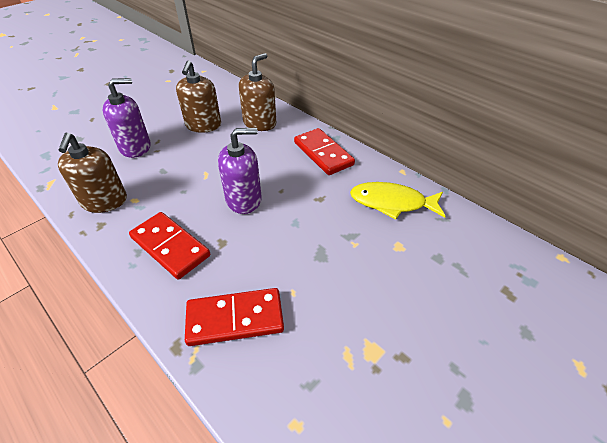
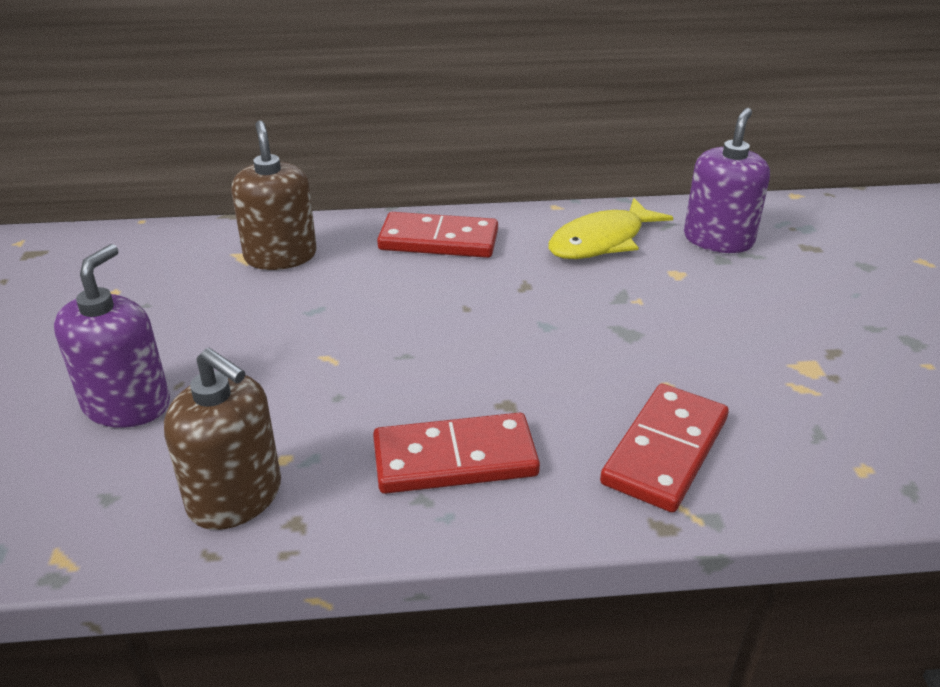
camera: 50 degrees left, 10 degrees down
(203, 125) = (191, 308): brown soap dispenser -> none
(244, 199) = (441, 347): purple soap dispenser -> purple soap dispenser (718, 239)

